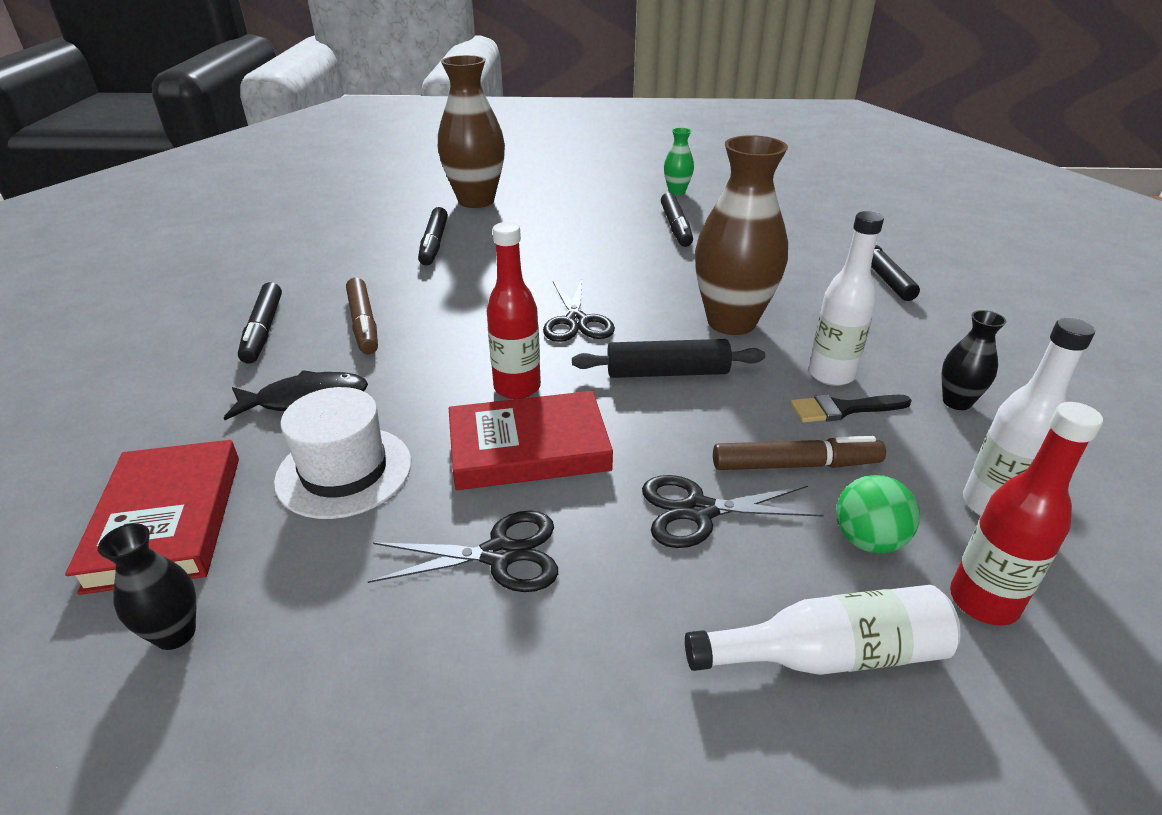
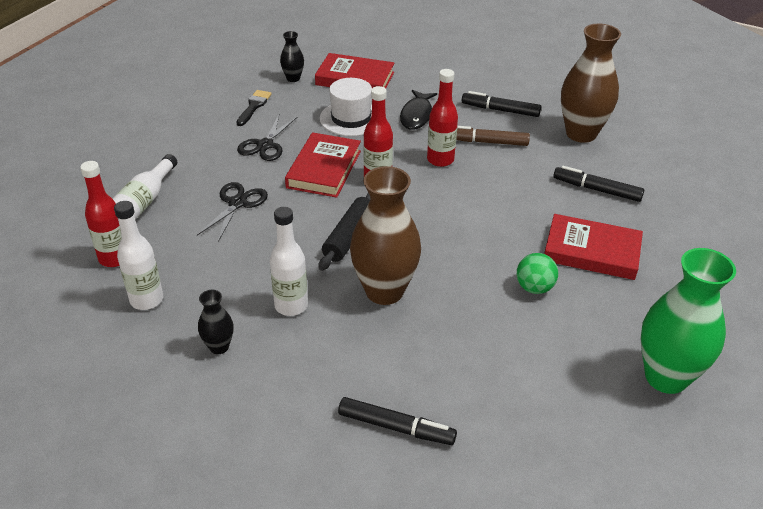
camera: 115 degrees right, 5 degrees up
(432, 348) = (440, 160): none -> red bottle
(476, 201) = (685, 231): brown vase -> brown vase (581, 134)
(547, 233) = (591, 251): none -> red book
(576, 321) = (434, 221): black scissors -> none
(676, 192) = (666, 377): green vase -> green vase, size x2.12
(676, 227) = (570, 335): black marker -> none
(795, 465) = (235, 247): brown marker -> none
(843, 409) = (257, 291): black brush -> black brush (254, 106)
(868, 540) = (173, 244): green ball -> green ball (534, 288)

